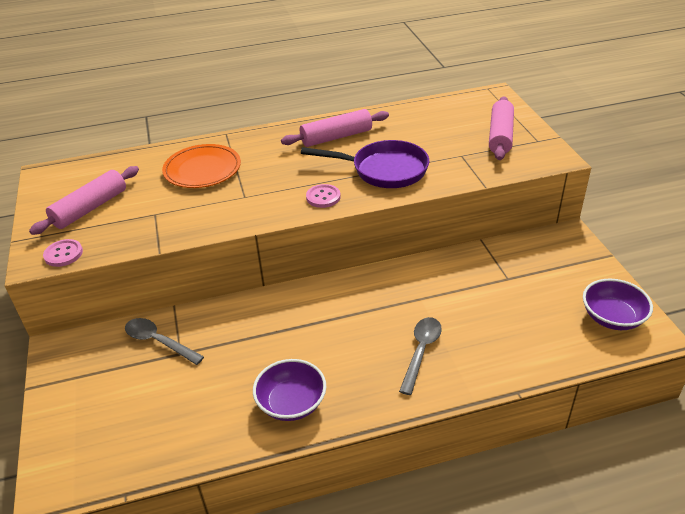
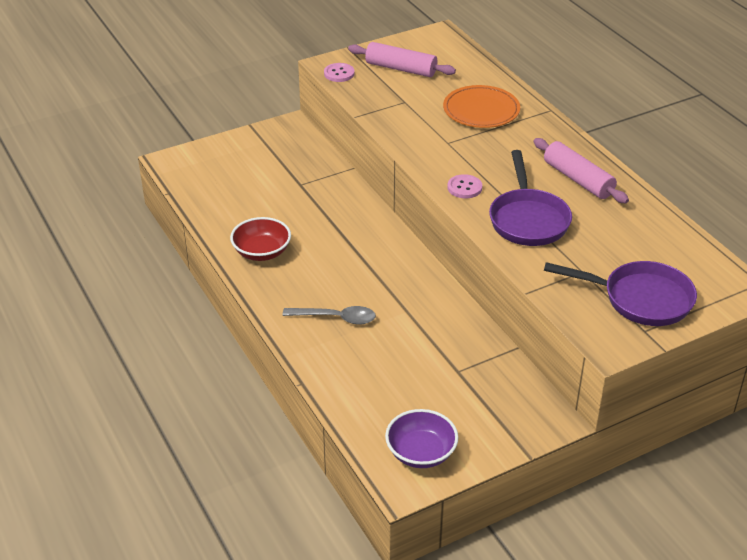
camera: 75 degrees right, 0 degrees up
(158, 341) = (310, 170): grey spoon -> none
(291, 403) = (262, 252): purple bowl -> red bowl
(500, 136) = (640, 299): pink rolling pin -> purple pan

